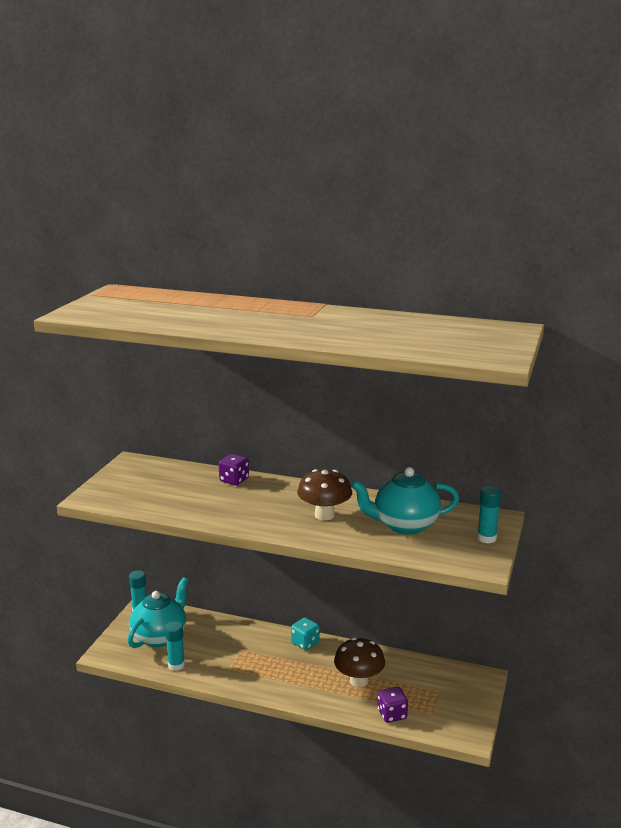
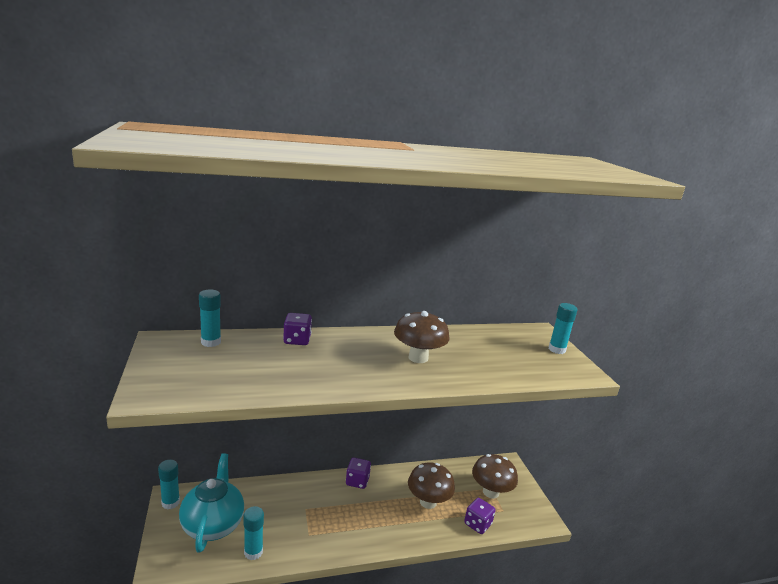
camera: 35 degrees left, 0 degrees up
(165, 469) = (211, 342): none -> turquoise glue stick
(305, 643) = (357, 481): turquoise dice -> purple dice
(404, 525) = (490, 352): turquoise teapot -> none
(435, 694) = (490, 492): none -> brown mushroom

